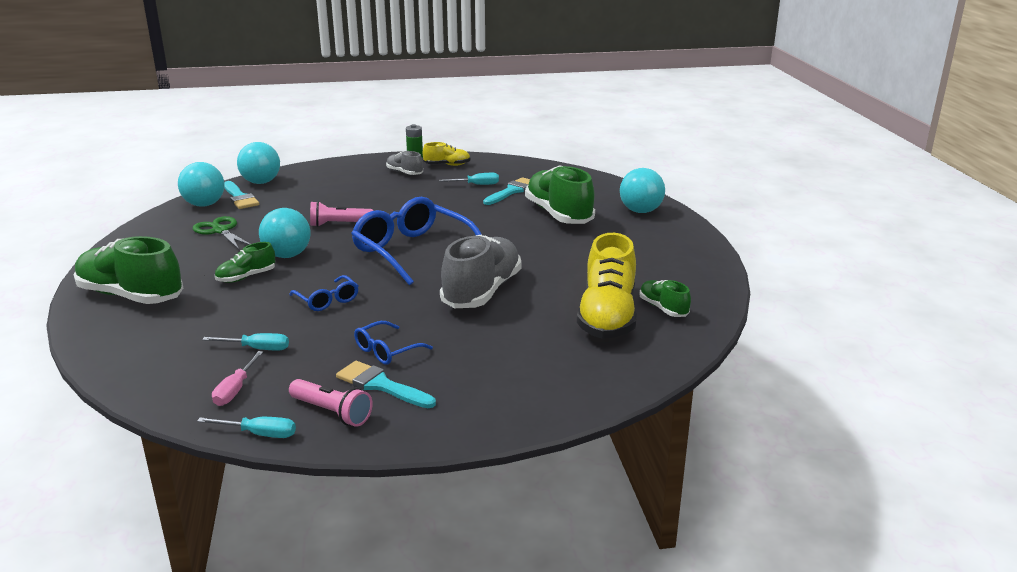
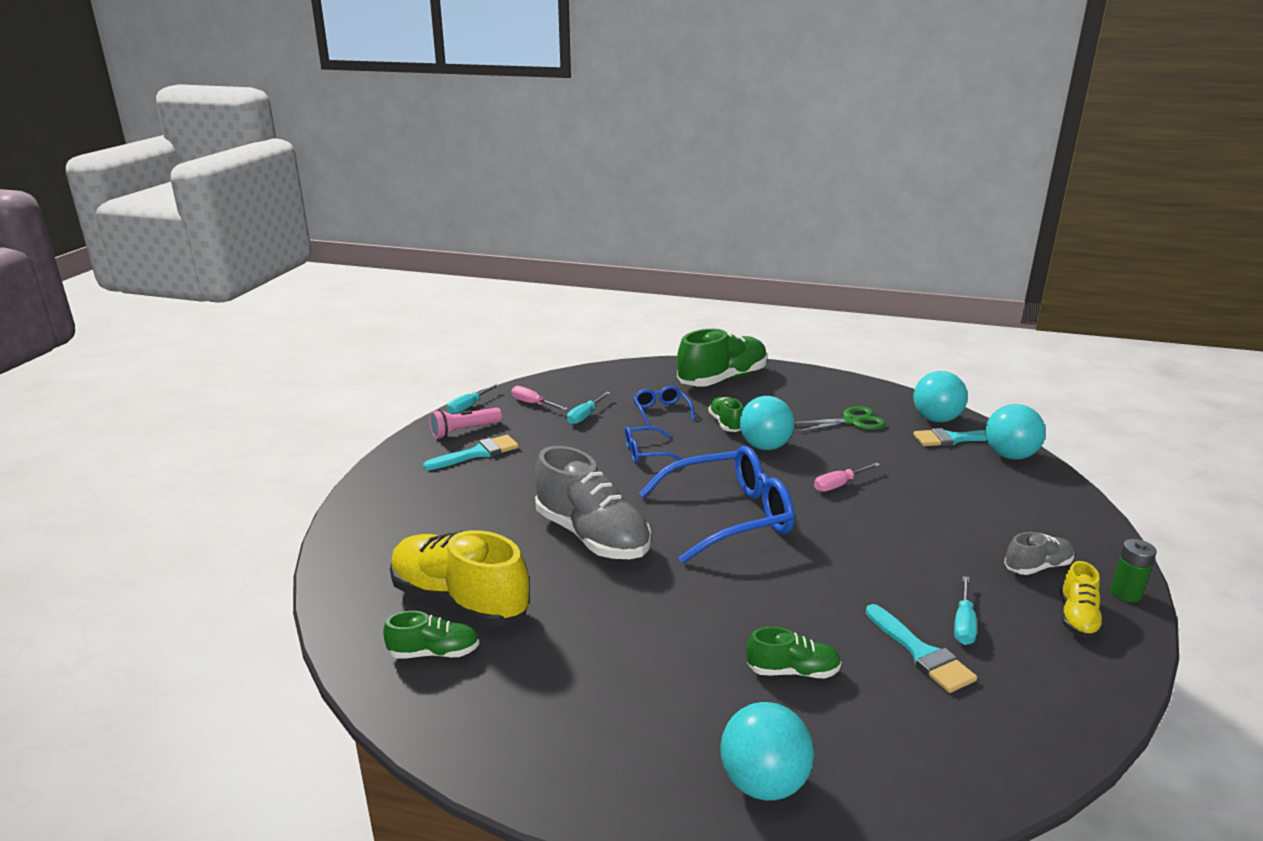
camera: 115 degrees right, 0 degrees up
(339, 224) = (839, 485): pink flashlight -> pink screwdriver
(386, 351) = (526, 464): blue glasses -> blue glasses (661, 411)
(559, 214) = (792, 671): green shoe -> green shoe, size x0.50

